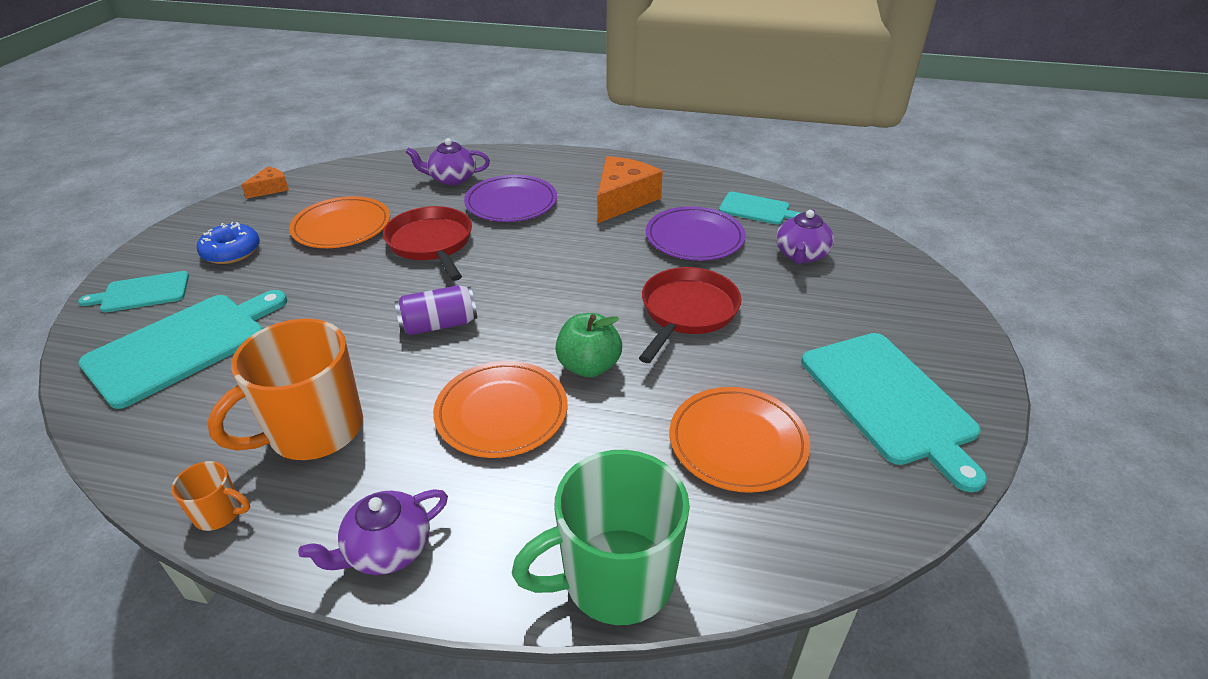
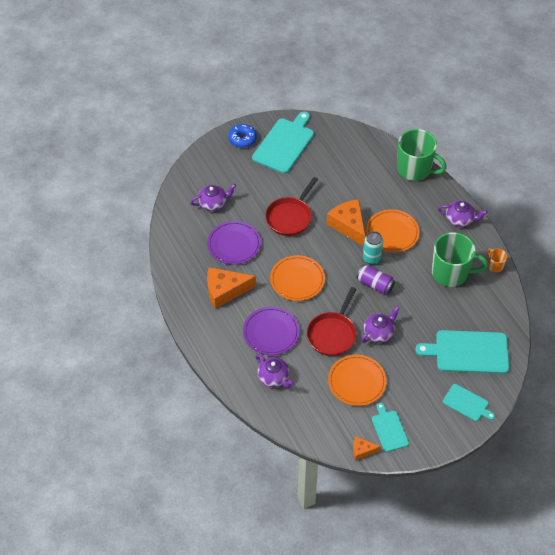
camera: 130 degrees left, 15 degrees up
(231, 252) = (415, 404): blue donut -> blue donut (242, 139)
(313, 431) = (451, 273): orange mug -> green mug
(365, 281) = (379, 332): none -> purple teapot
(488, 351) = (371, 258): none -> turquoise can
(588, 366) = (348, 225): green apple -> orange cheese
(687, 312) = (290, 217): red pan -> red pan turned 45 degrees counterclockwise
(737, 442) = (342, 170): orange plate -> orange plate (297, 280)
(757, 209) = (186, 236): turquoise cutting board -> turquoise cutting board (389, 429)

